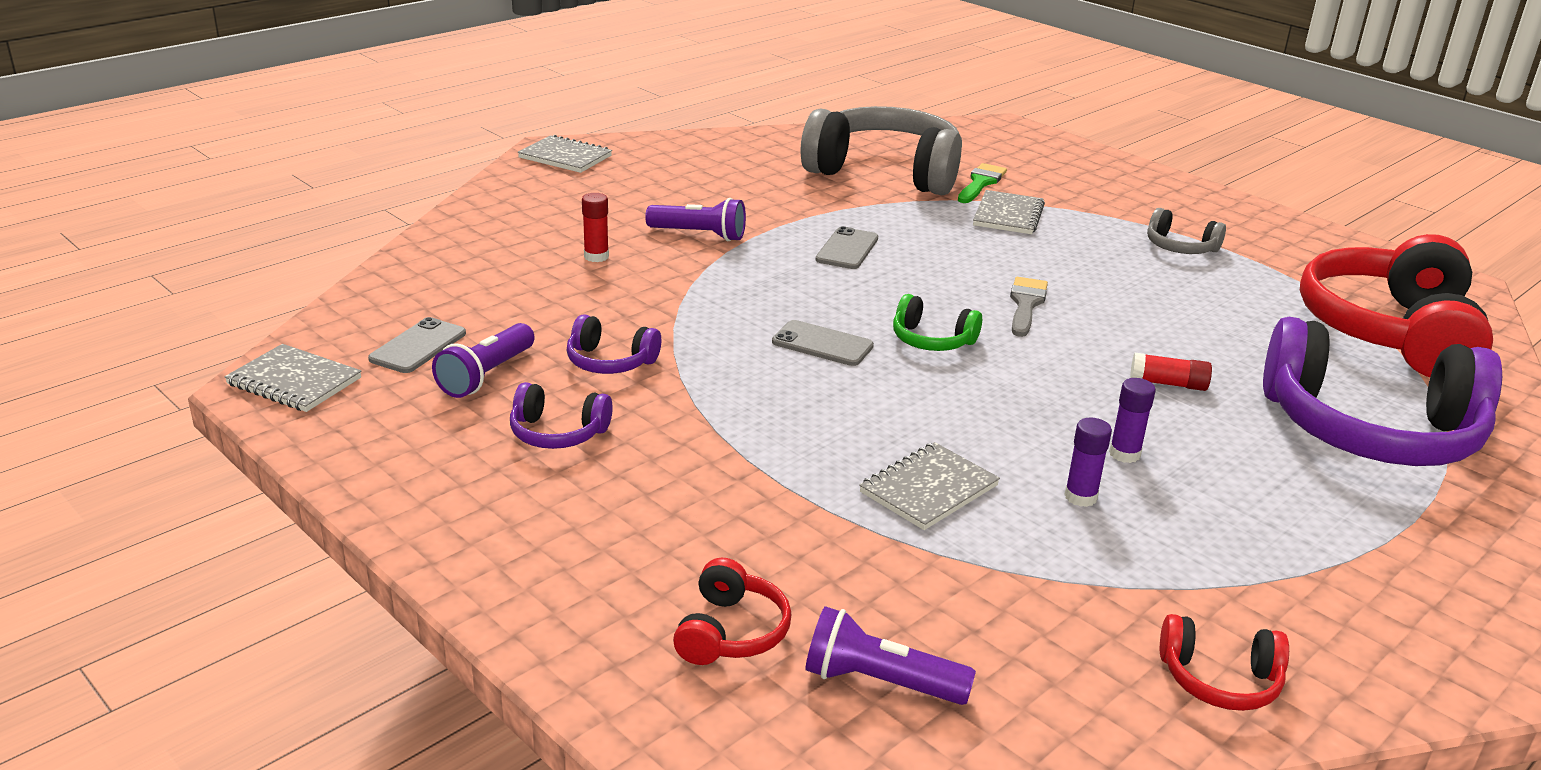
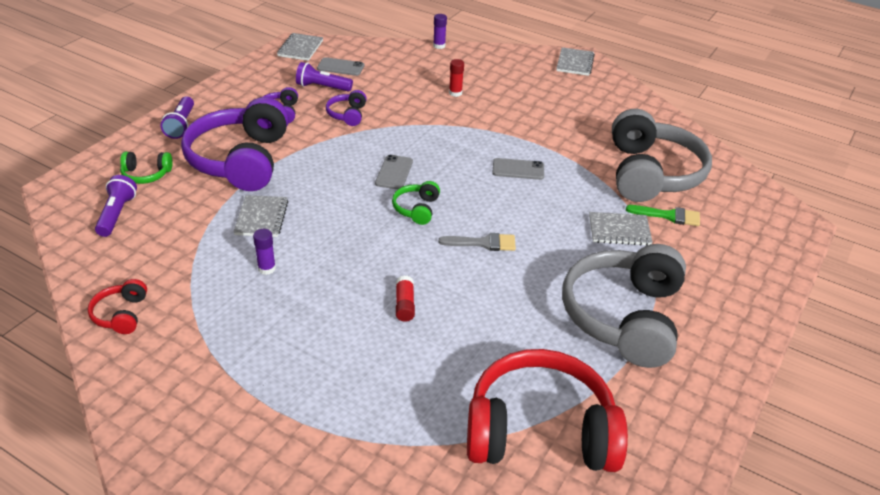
camera: 75 degrees right, 10 degrees up
(699, 235) = (503, 118): purple flashlight -> purple flashlight (181, 125)
(731, 632) = (146, 175): red headphones -> green headphones
(928, 489) = (261, 218): grey notebook -> grey notebook turned 60 degrees clockwise
(1124, 454) = (315, 285): purple glue stick -> purple glue stick (439, 46)
(1180, 247) = (624, 317): grey headphones -> grey headphones, size x2.32
(1369, 431) = (378, 400): purple headphones -> purple headphones (240, 160)

